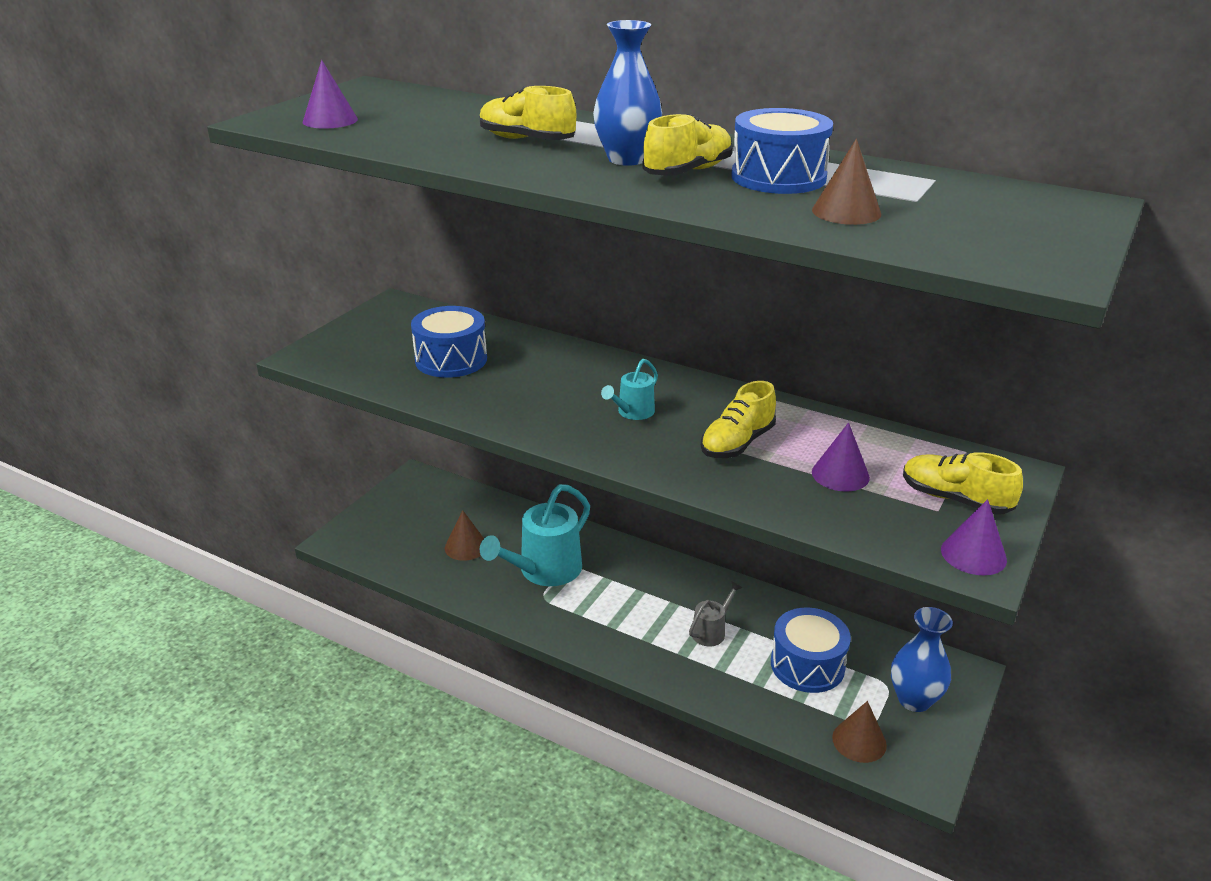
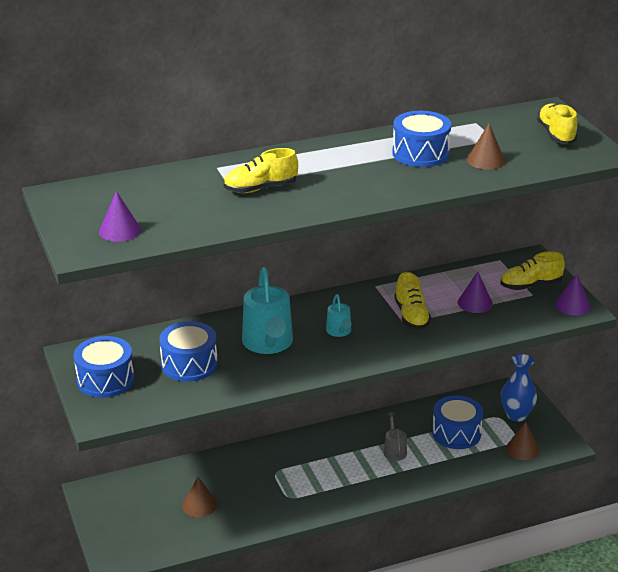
camera: 50 degrees left, 0 degrees up
(371, 333) = (105, 380): none -> blue drum
(544, 570) = (266, 484): turquoise watering can -> turquoise watering can (268, 343)
(627, 159) = (337, 176): blue vase -> none
(688, 172) = (380, 170): yellow shoe -> yellow shoe (556, 134)

